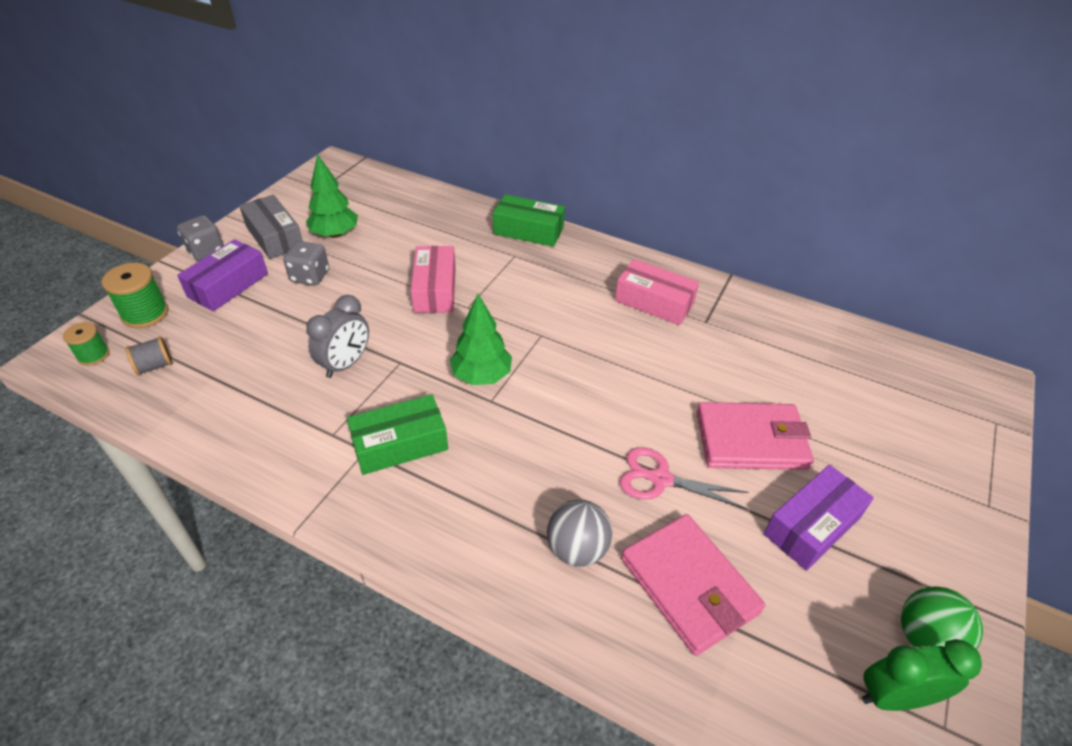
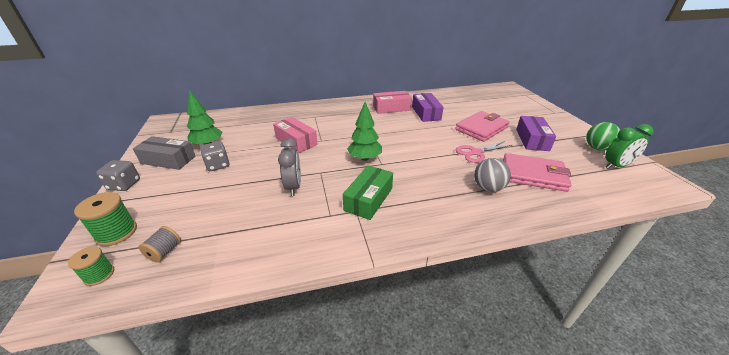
camera: 40 degrees left, 10 degrees down
(228, 285) = (166, 191): purple box -> purple box (426, 113)
(528, 231) = (308, 107): green box -> none
(894, 696) = (616, 166): green clock -> green clock turned 150 degrees counterclockwise

